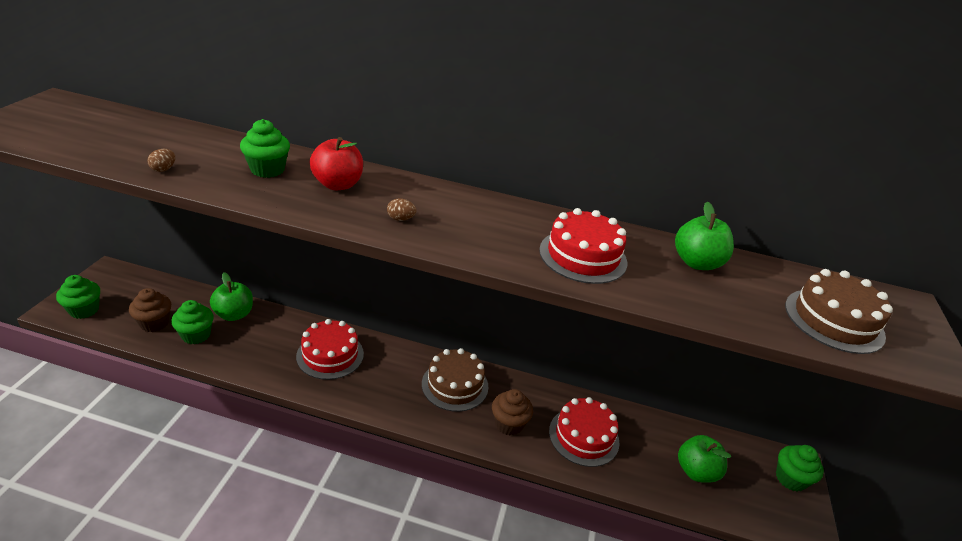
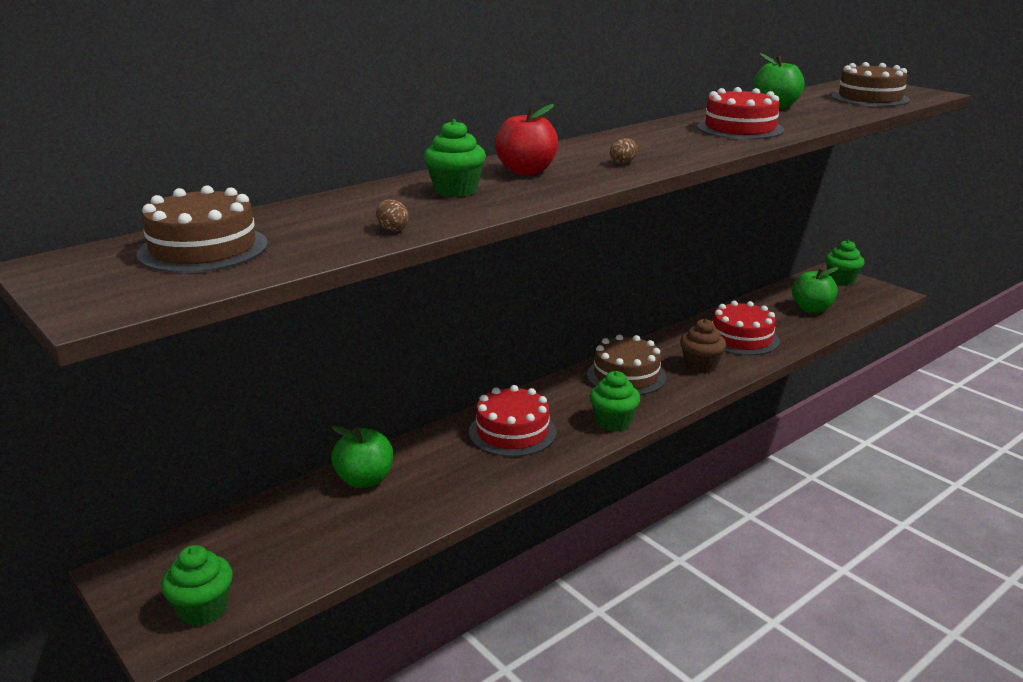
camera: 50 degrees left, 10 degrees down
(97, 127) = (203, 249): none -> brown cake
(154, 323) = (312, 547): brown cupcake -> none
(196, 335) = (376, 517): green cupcake -> green cupcake (613, 422)

